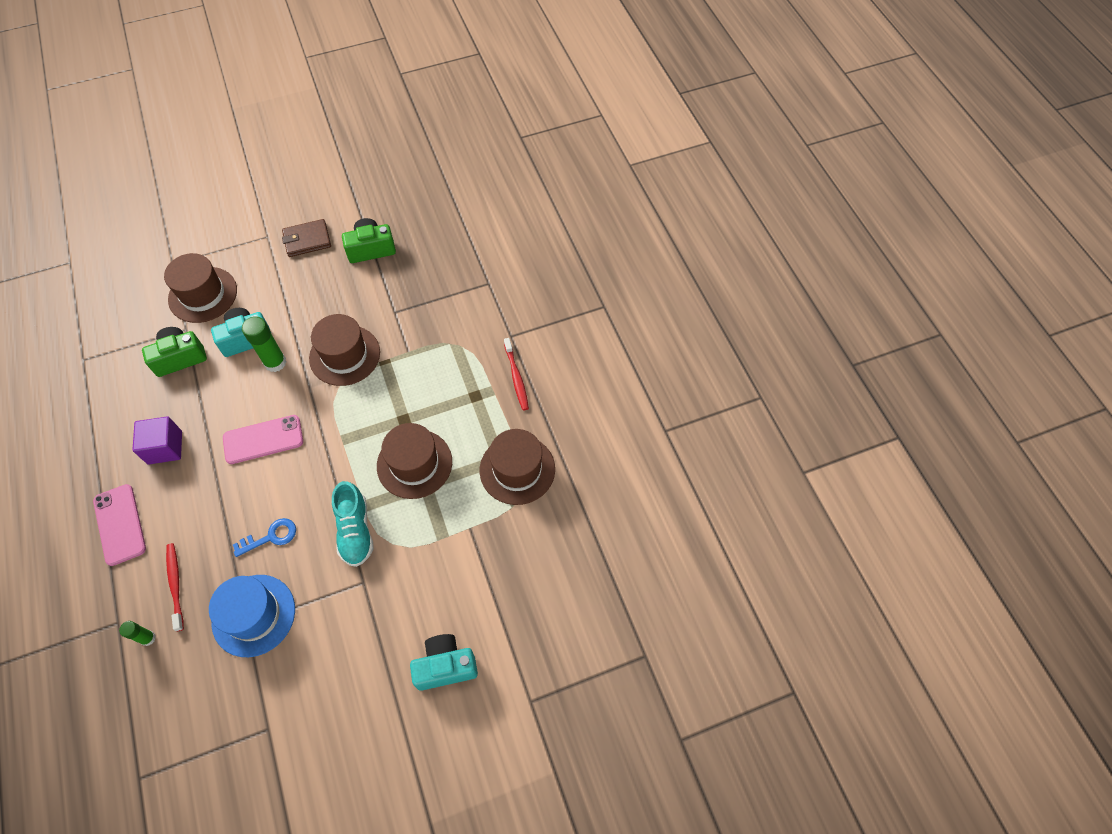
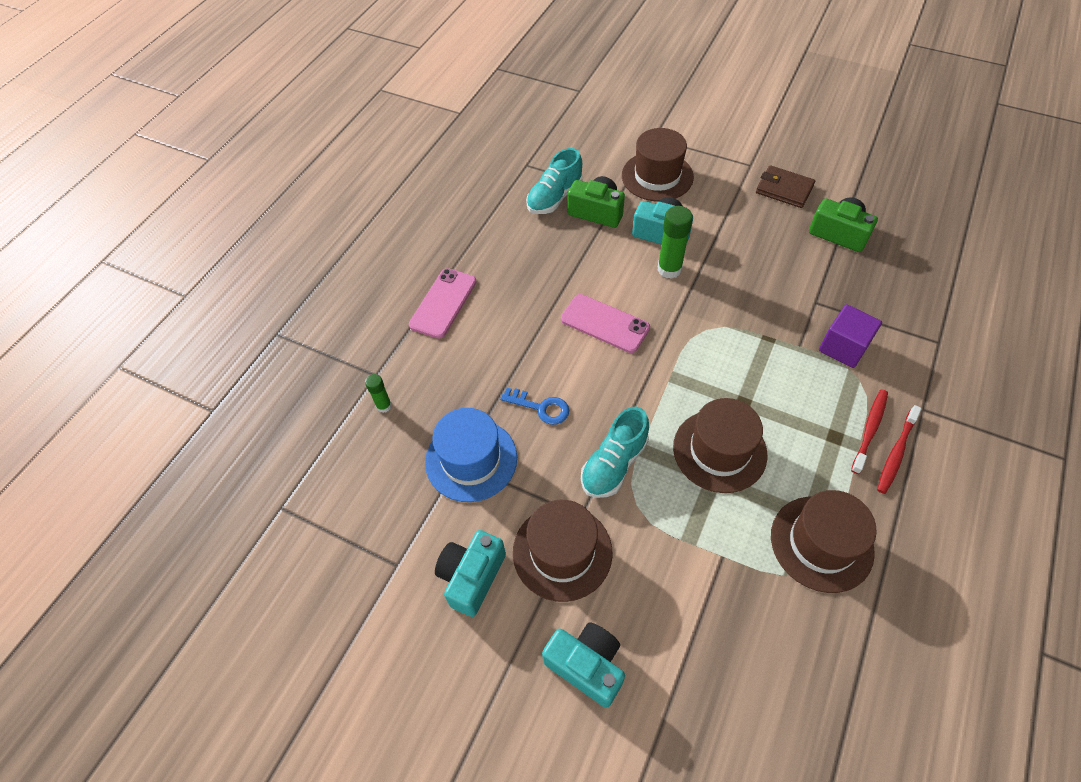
camera: 50 degrees right, 5 degrees down
(133, 371) = (554, 197): none -> turquoise shoe
(165, 447) = (525, 271): purple cube -> purple cube (843, 347)
(175, 584) = (439, 382): red toothbrush -> red toothbrush (869, 430)
(326, 686) = (472, 577): none -> turquoise camera
(344, 355) = (735, 306): brown hat -> brown hat (562, 552)

